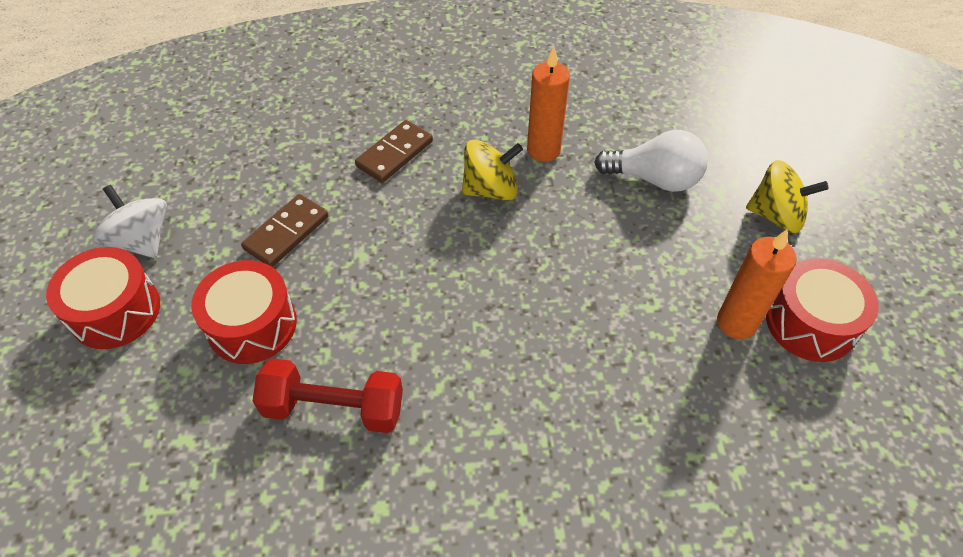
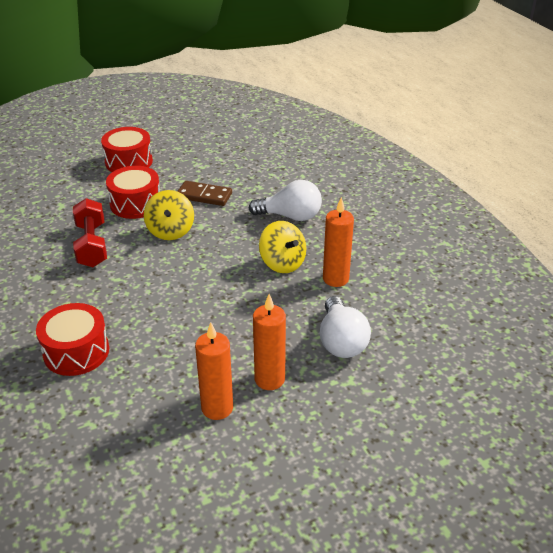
camera: 70 degrees right, 15 degrees down
(142, 240) = (176, 154): white spinning top -> none
(395, 154) = (290, 216): brown domino -> white light bulb
(700, 260) = (269, 379): none -> orange candle
(776, 216) = (342, 420): yellow spinning top -> yellow spinning top (170, 231)
(810, 323) = (234, 453): red drum -> red drum (76, 351)

